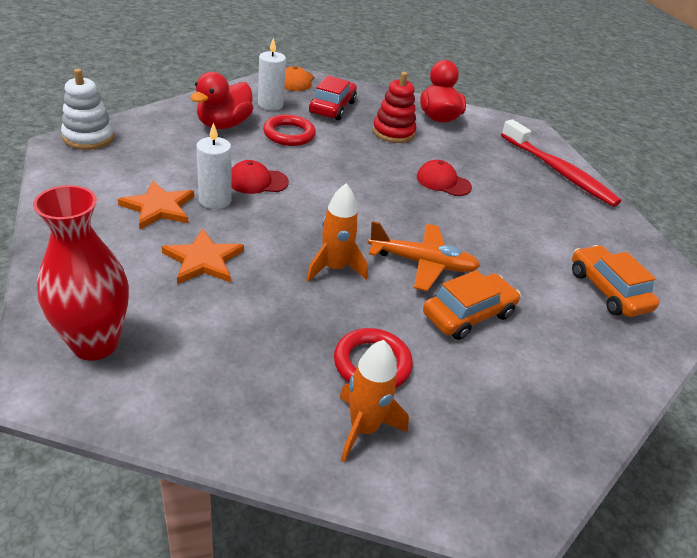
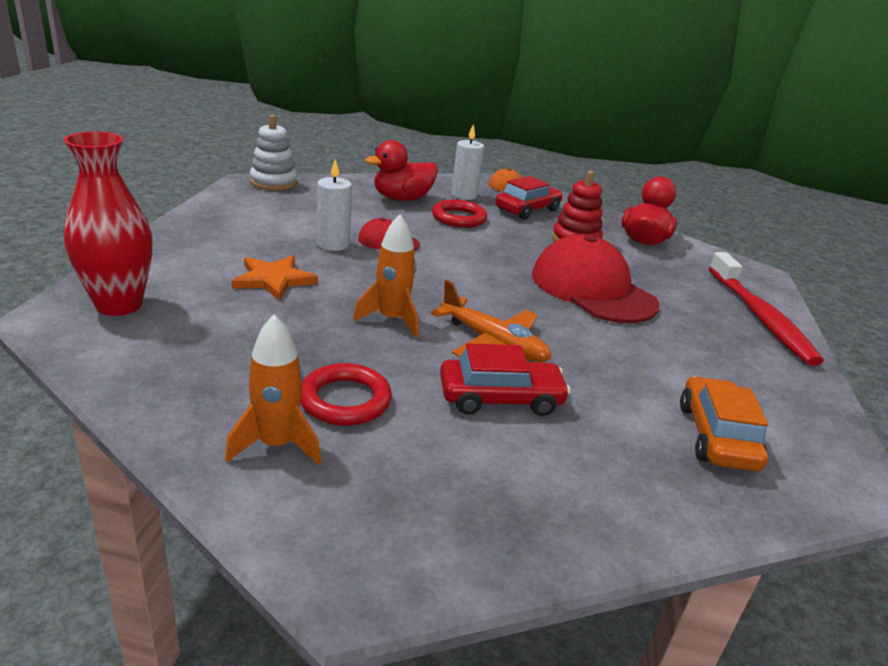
camera: 30 degrees right, 10 degrees down
(159, 207) = (277, 237): orange star -> none
(443, 182) = (592, 289): red cap -> red cap, size x2.04
(468, 314) = (500, 398): orange car -> red car

